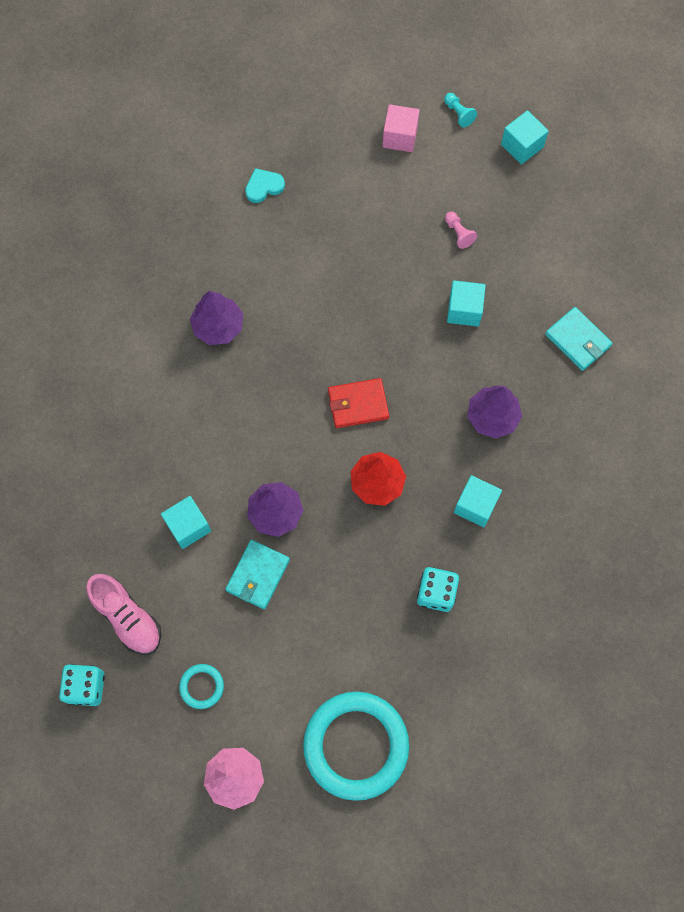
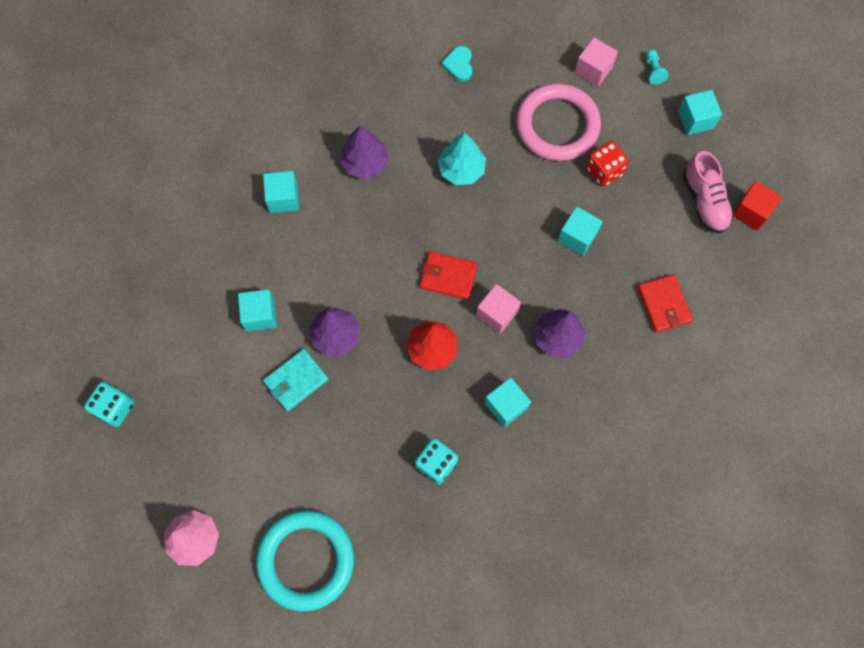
camera: 25 degrees right, 0 degrees up
(127, 618) = (175, 367): pink shoe -> pink shoe (704, 201)
(152, 398) = (283, 198): none -> turquoise cube
(202, 686) = (206, 451): turquoise ring -> none
(264, 187) = (459, 65): turquoise heart -> turquoise heart turned 90 degrees counterclockwise
(318, 292) = (461, 169): none -> turquoise tree
(391, 207) = (557, 125): none -> pink ring
(423, 420) = (497, 313): none -> pink cube
(458, 233) = (604, 171): pink pawn -> red dice
(577, 340) = (663, 304): turquoise wallet -> red wallet
(617, 214) = (751, 212): none -> red cube

